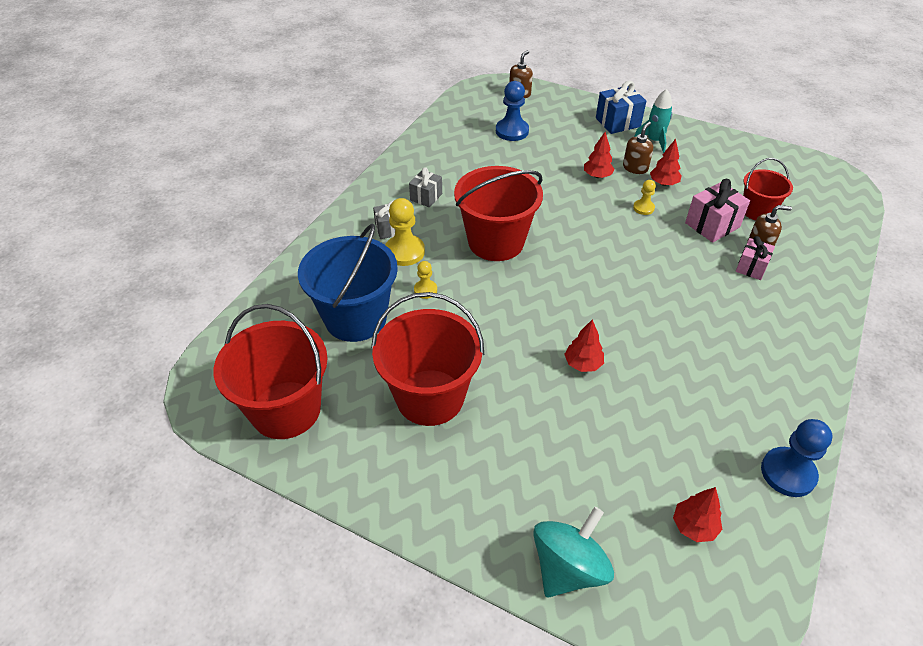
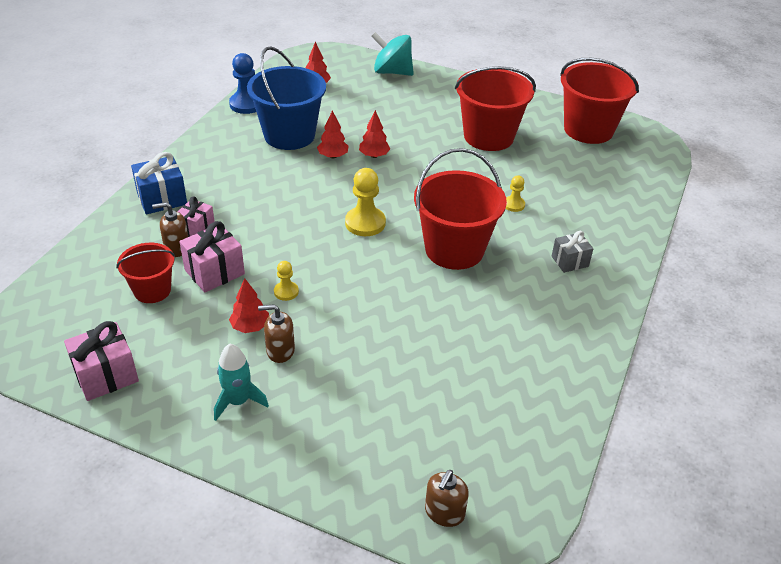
camera: 175 degrees right, 5 degrees down
(355, 318) = (566, 183): blue bucket -> blue bucket (289, 135)
(404, 252) = (545, 238): yellow pawn -> yellow pawn (365, 223)
(426, 197) = (544, 301): grey gift -> none
(512, 131) = (450, 416): blue pawn -> none
(568, 567) = (392, 72): turquoise spinning top -> turquoise spinning top turned 75 degrees clockwise
(597, 176) = (333, 336): red tree -> red tree (333, 156)
(618, 122) = (283, 441): blue gift -> blue gift (162, 199)
(635, 168) = (280, 351): brown soap dispenser -> brown soap dispenser turned 60 degrees clockwise
(752, 156) = (106, 375): none -> pink gift

